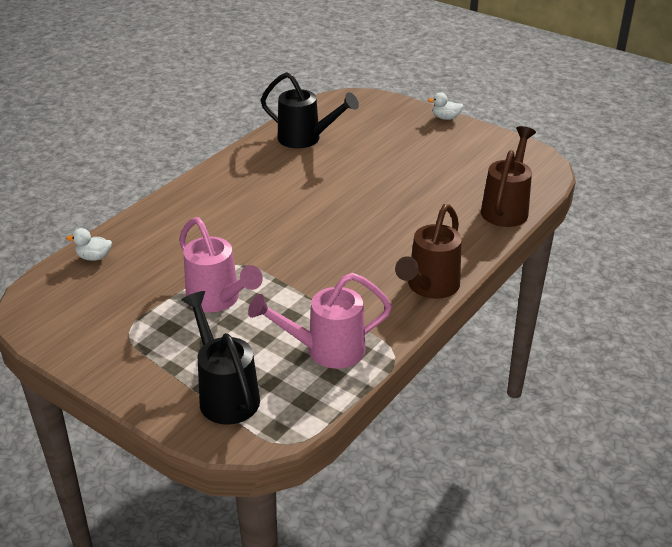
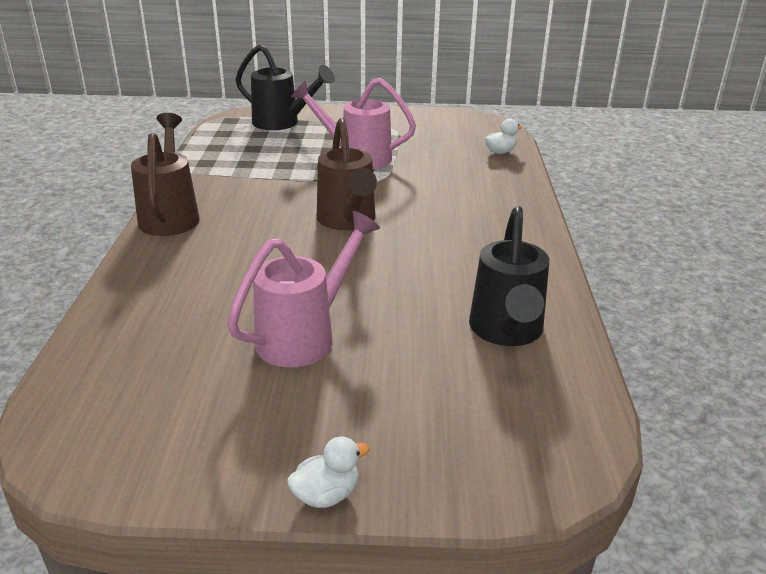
camera: 145 degrees right, 5 degrees down
(306, 139) = (506, 332): black watering can -> black watering can turned 75 degrees counterclockwise
(325, 350) = (233, 156): pink watering can -> pink watering can (306, 335)
(506, 208) = (111, 331): brown watering can -> brown watering can (348, 221)

